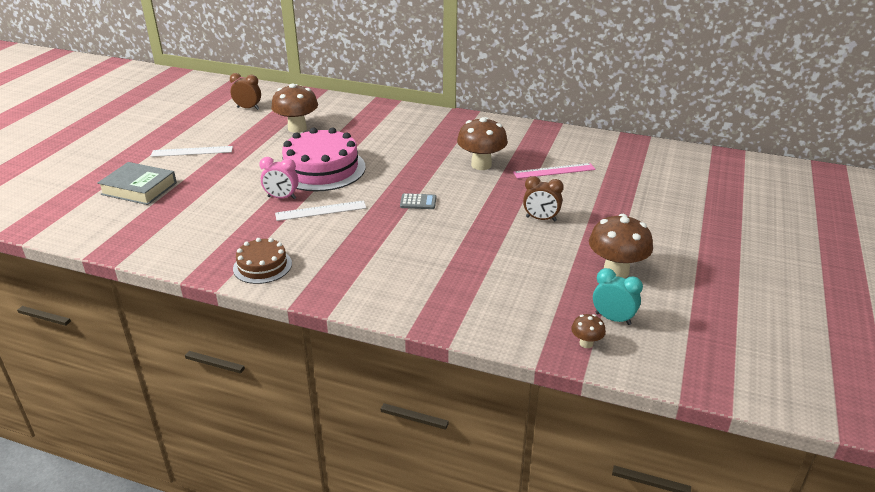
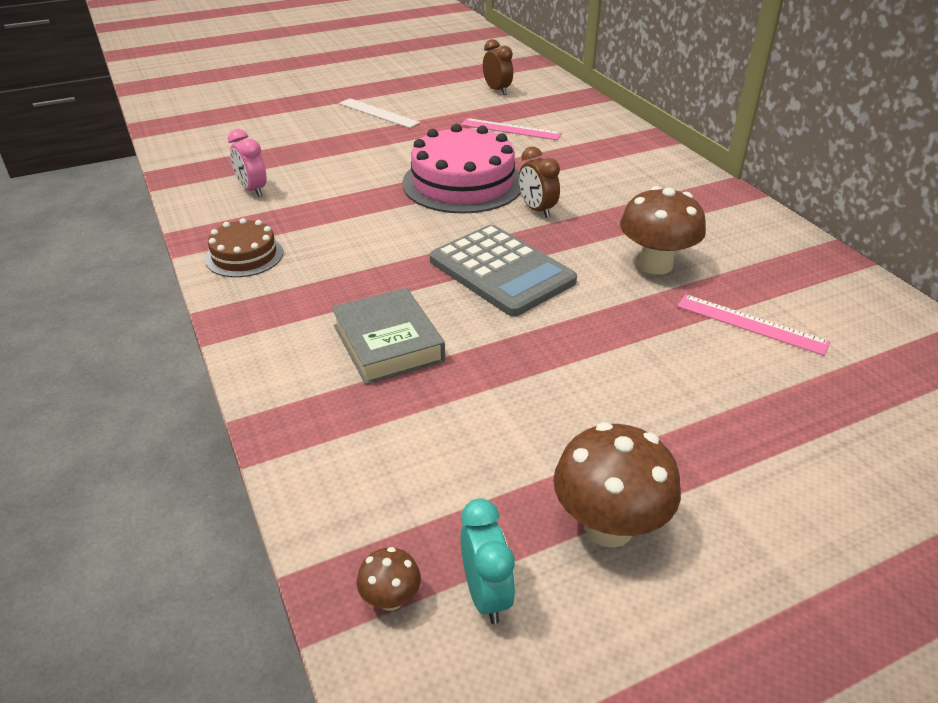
camera: 45 degrees right, 5 degrees up
(139, 188) = (282, 129): grey book -> grey book (388, 343)
(281, 198) = (376, 195): pink clock -> pink clock (252, 190)
(297, 128) = (510, 129): brown mushroom -> pink ruler
(321, 210) = (388, 227): white ruler -> none
(418, 202) = (501, 271): grey calculator -> grey calculator, size x2.42
(541, 219) = (620, 379): brown clock -> brown clock (537, 210)

